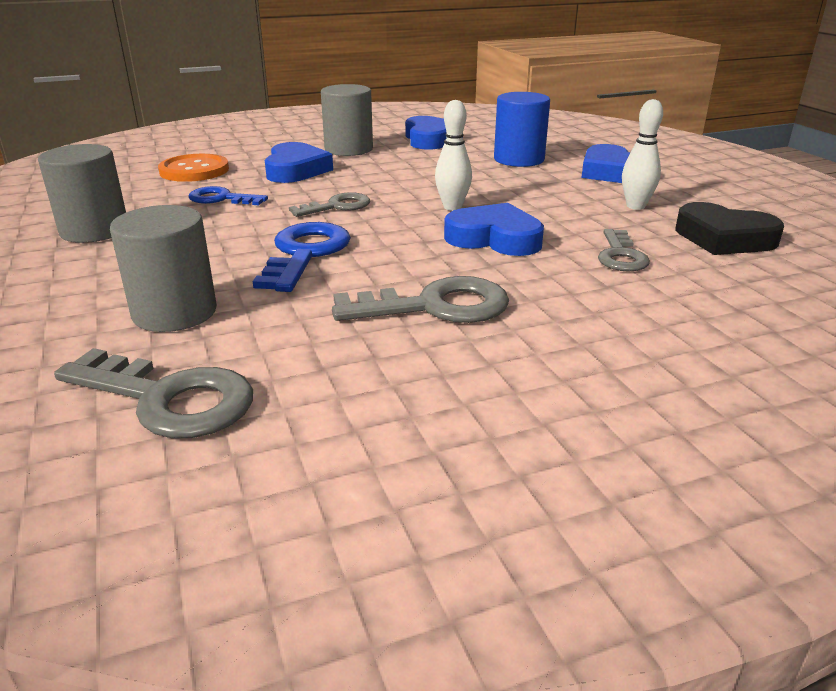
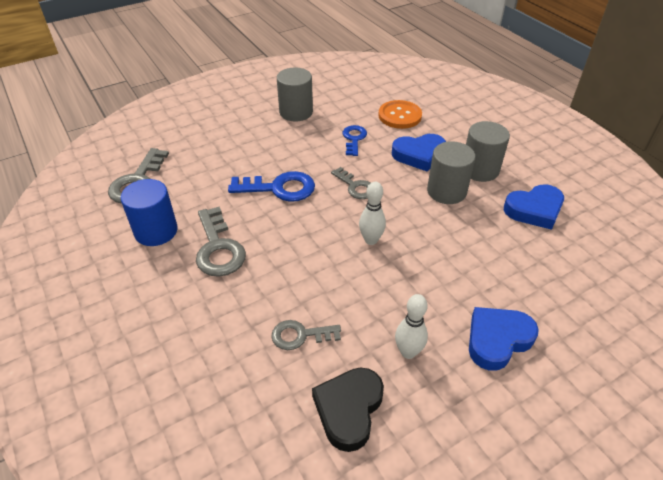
camera: 80 degrees right, 15 degrees up
(175, 312) = (208, 163): grey cylinder -> grey cylinder (446, 191)
(494, 238) = (318, 266): blue heart -> none
(519, 159) = (504, 271): blue cylinder -> blue cylinder (156, 231)

